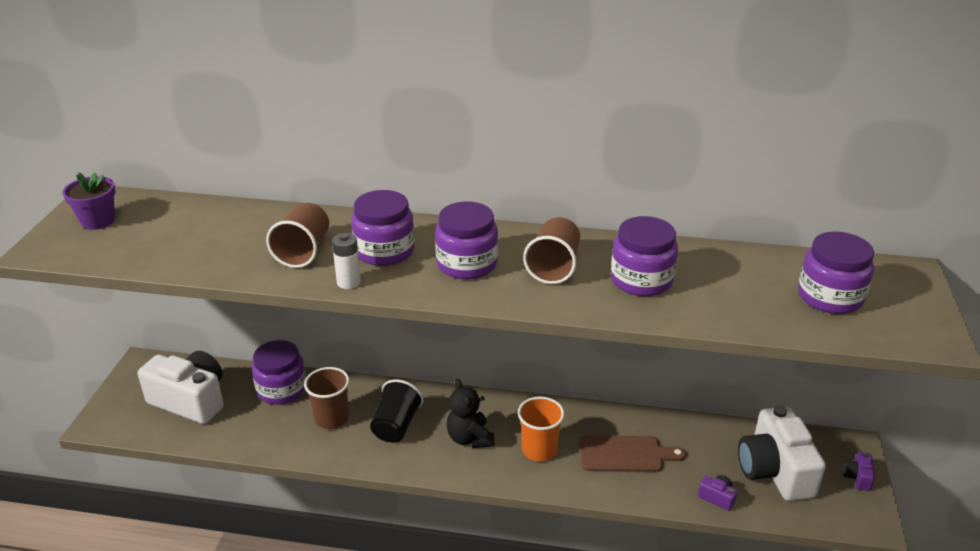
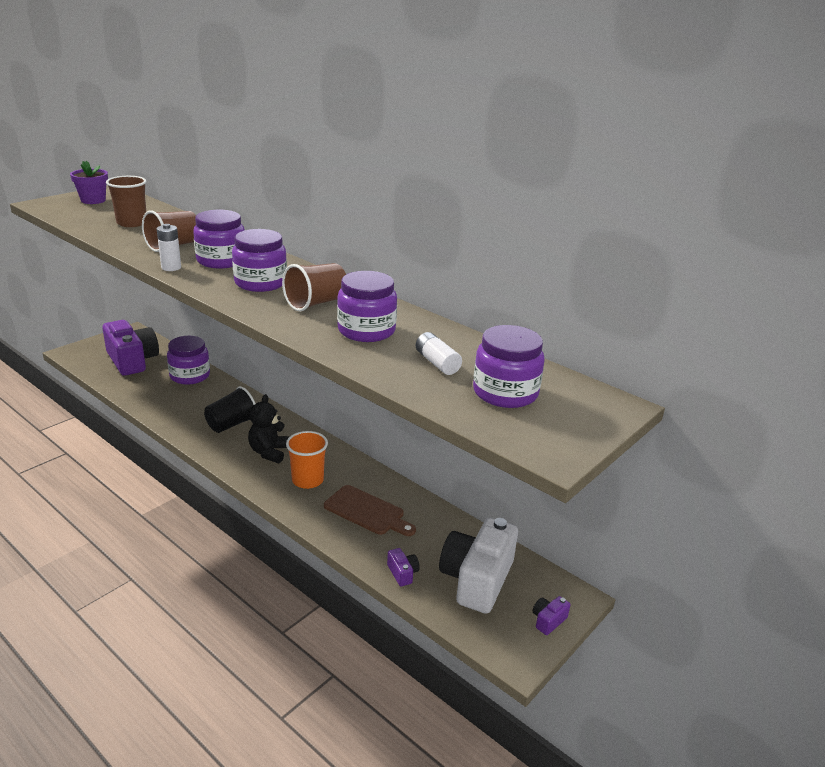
camera: 30 degrees right, 5 degrees down
(190, 400) = (132, 361): white camera -> purple camera
(331, 418) = (198, 403): brown cup -> brown cup (132, 223)
(743, 290) = (437, 363): none -> white battery

